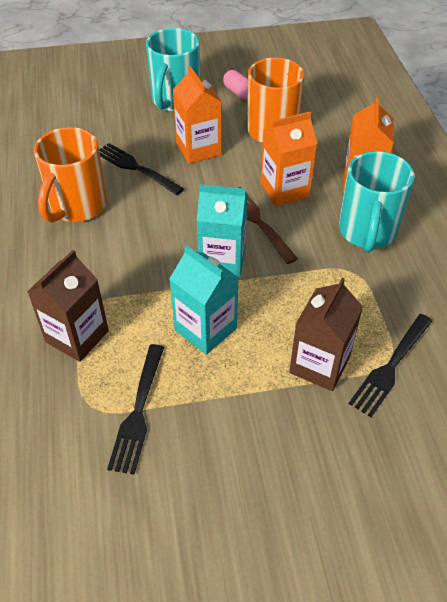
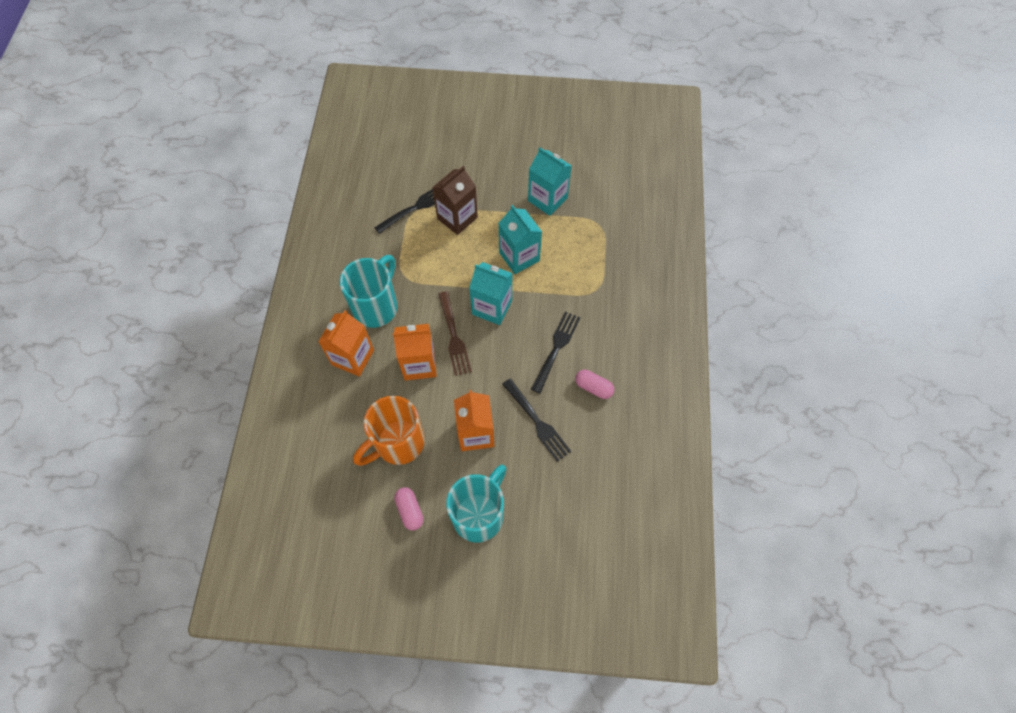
camera: 165 degrees left, 15 degrees up
(77, 206) = (593, 387): orange mug -> pink capsule
(77, 336) = (603, 270): brown carton -> none
(138, 411) = (572, 215): black fork -> black fork (556, 349)
(185, 430) = (547, 199): none -> turquoise carton

